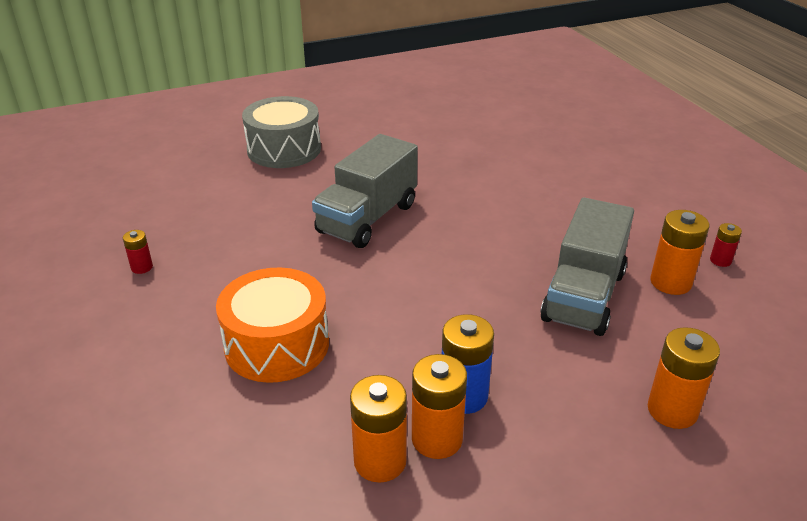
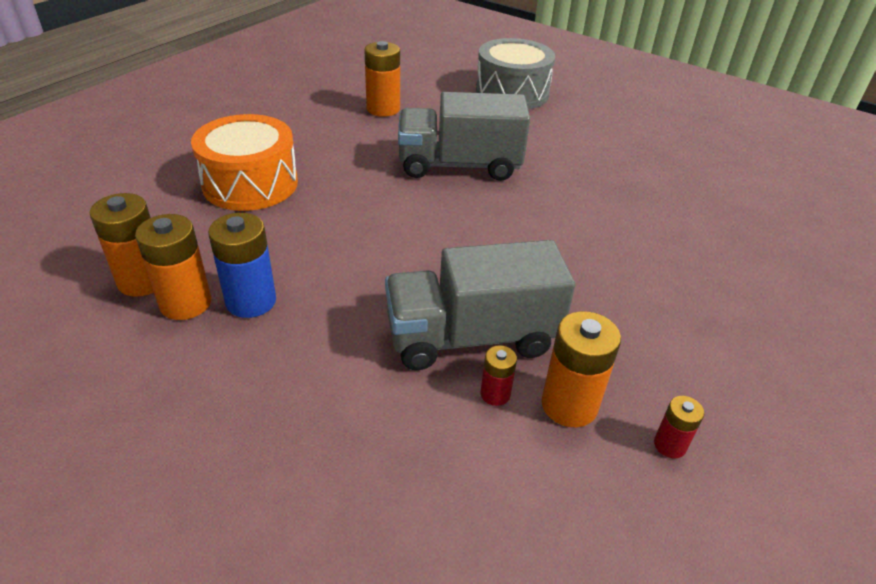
camera: 55 degrees right, 5 degrees up
(142, 267) = (294, 98): red battery -> red battery (495, 394)
(672, 410) = (325, 464): orange battery -> orange battery (383, 109)

